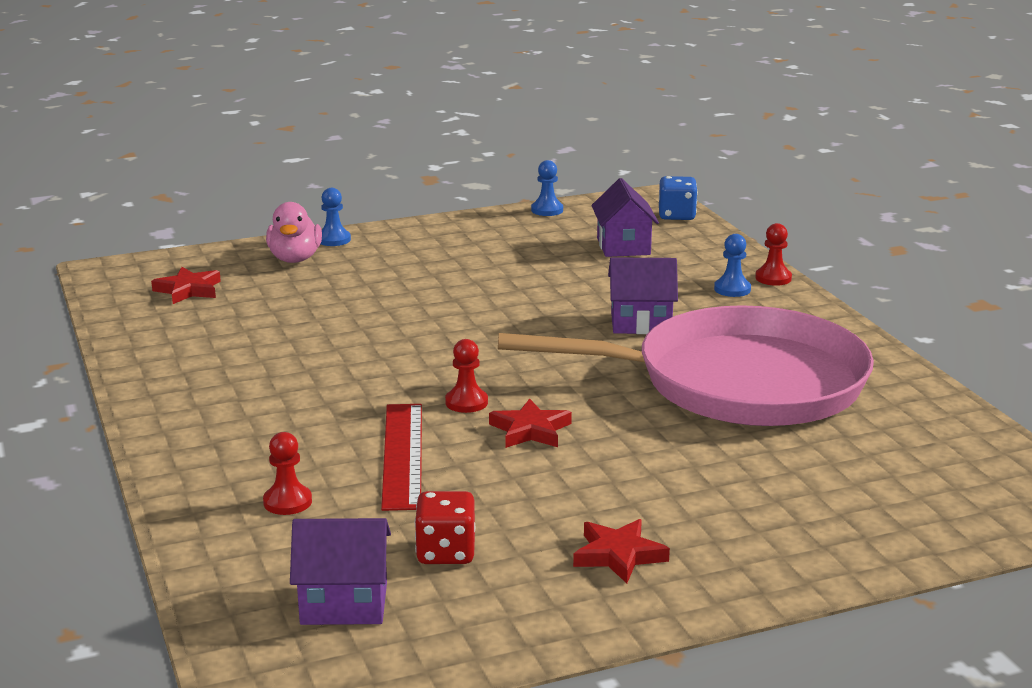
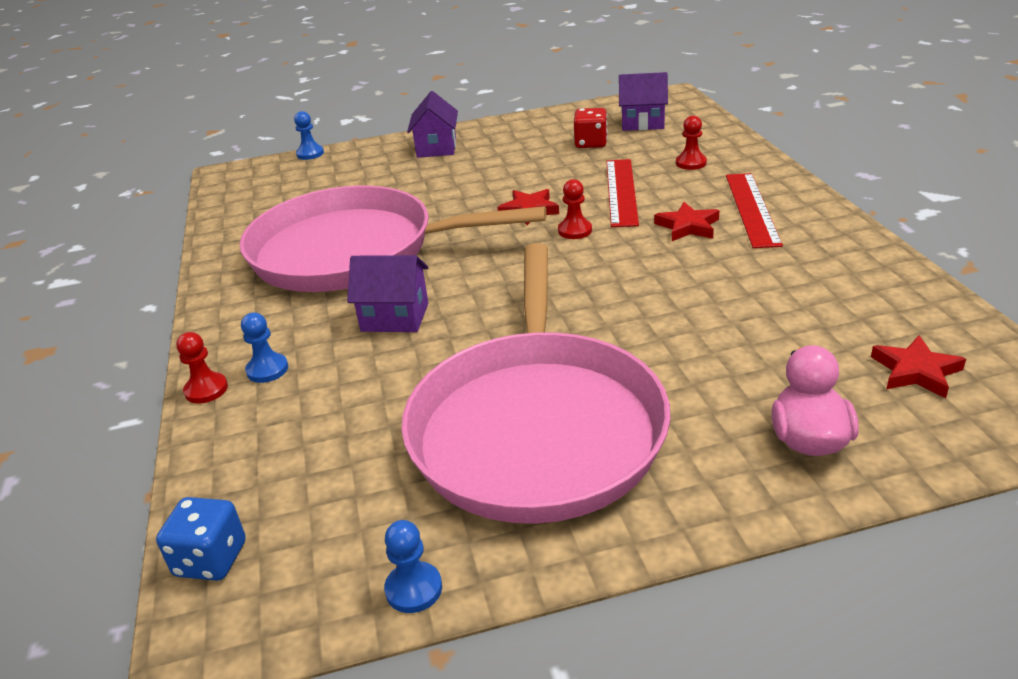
camera: 170 degrees left, 10 degrees up
(237, 425) = (752, 209): none -> red ruler
(333, 240) = (769, 493): blue pawn -> blue pawn (310, 154)
(487, 263) = (537, 426): none -> pink pan
(618, 555) = (496, 145): red star -> red star (688, 226)
(623, 246) = (341, 464): purple house -> purple house (436, 148)

